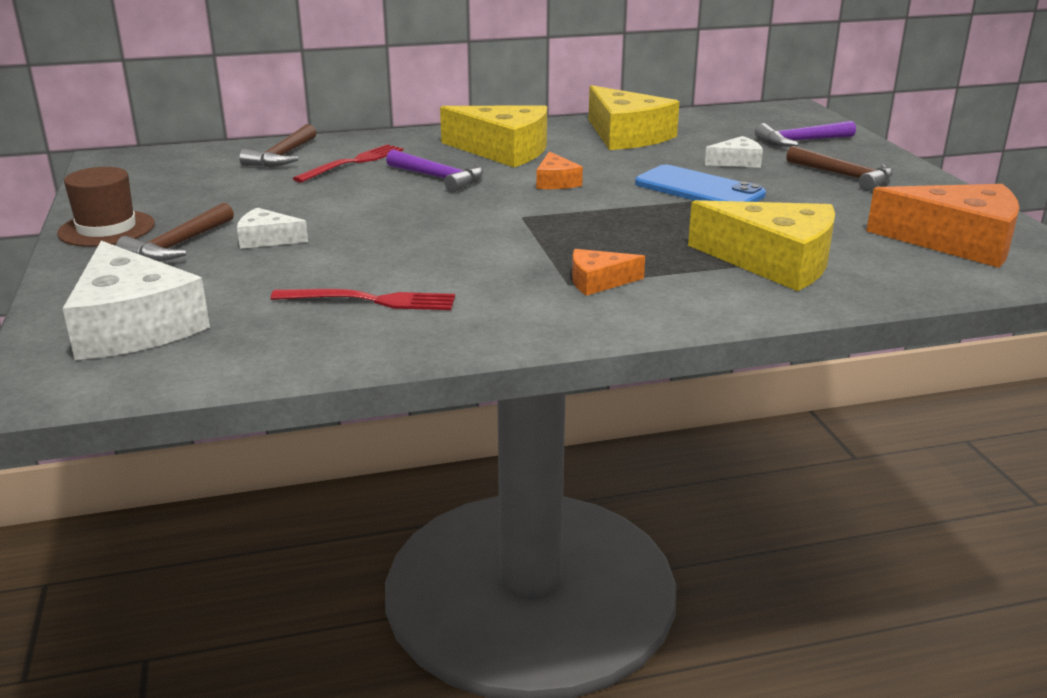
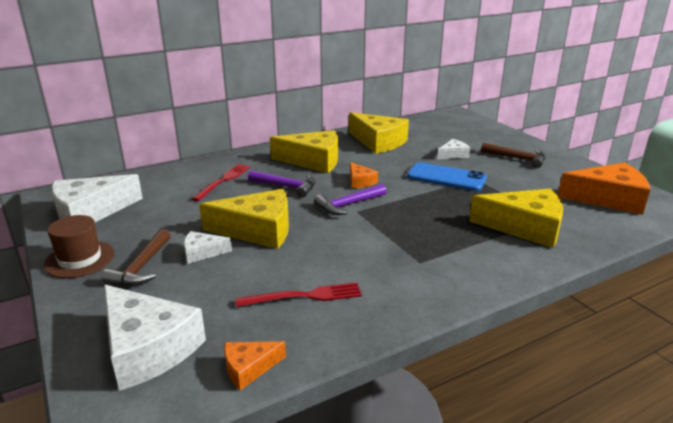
camera: 15 degrees left, 0 degrees up
(150, 181) = (90, 212): none -> white cheese
(282, 156) = (173, 180): brown hammer -> none
(360, 223) = (258, 230): none -> yellow cheese
(598, 281) = (437, 257): orange cheese -> orange cheese (249, 368)
(801, 141) = (477, 136): purple hammer -> purple hammer (348, 205)

